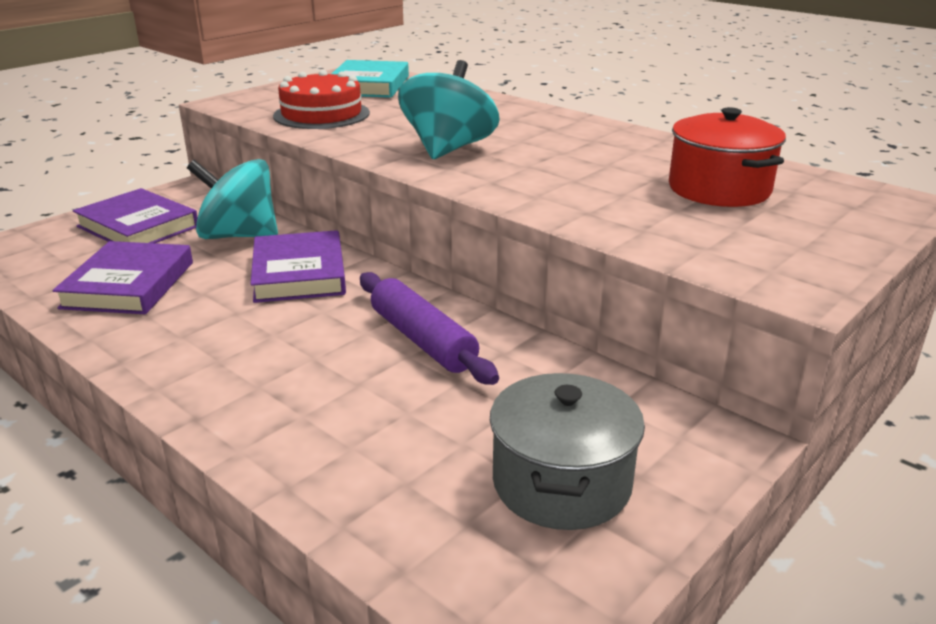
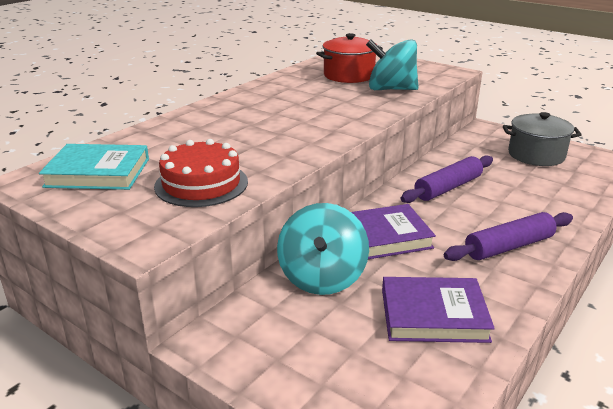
camera: 95 degrees left, 0 degrees up
(138, 227) = (311, 347): purple book -> none
(221, 360) = (509, 246): none -> purple rolling pin
(448, 149) = (296, 131): turquoise spinning top -> turquoise spinning top (391, 89)

